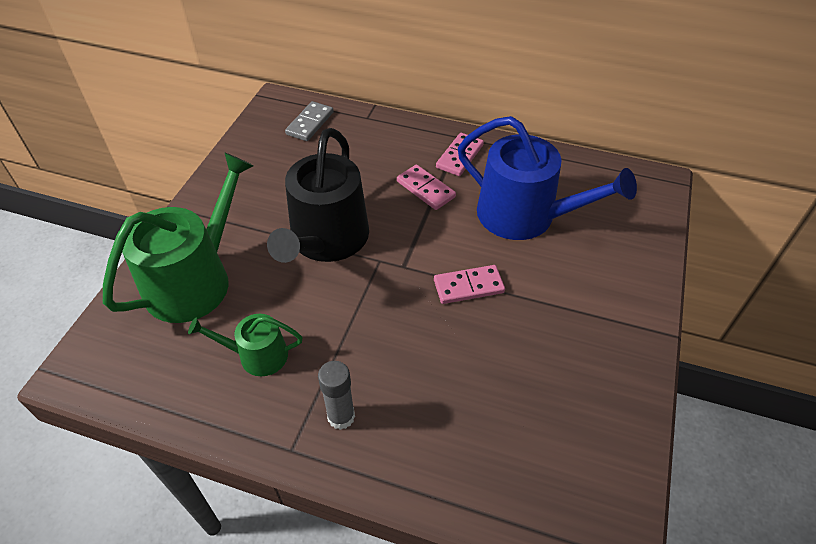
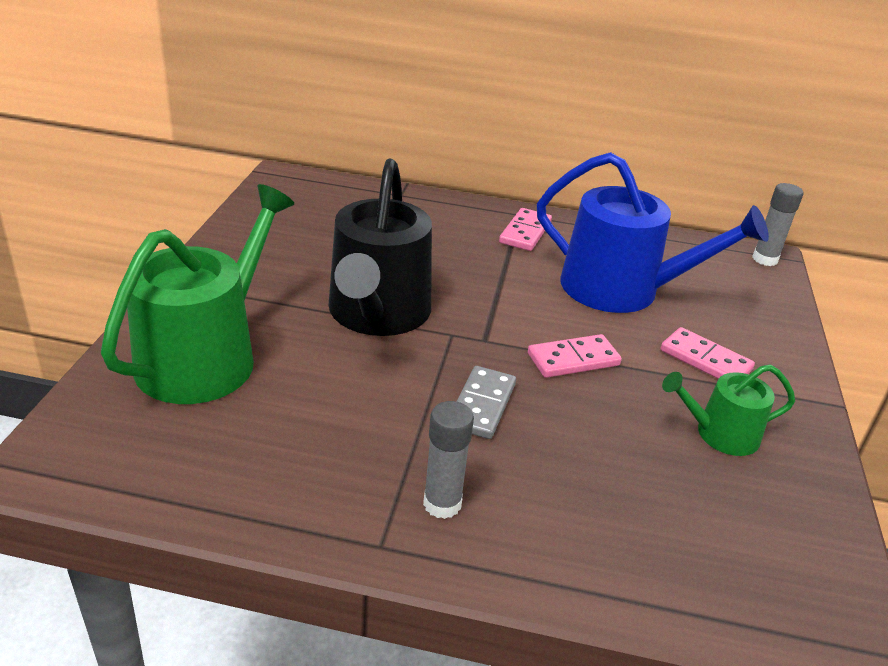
camera: 10 degrees left, 15 degrees down
(257, 355) = (309, 438): green watering can -> green watering can (720, 434)
(310, 123) = (329, 199): grey domino -> grey domino (482, 405)
(426, 189) = (492, 263): pink domino -> pink domino (705, 360)
(656, 183) = (765, 259): none -> grey glue stick

